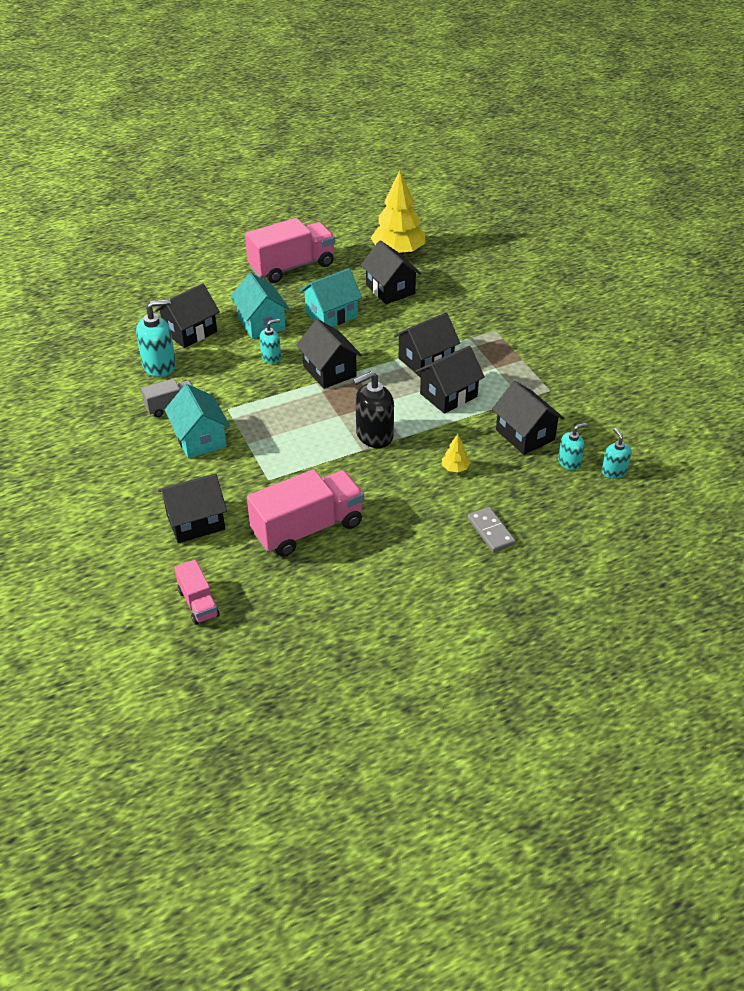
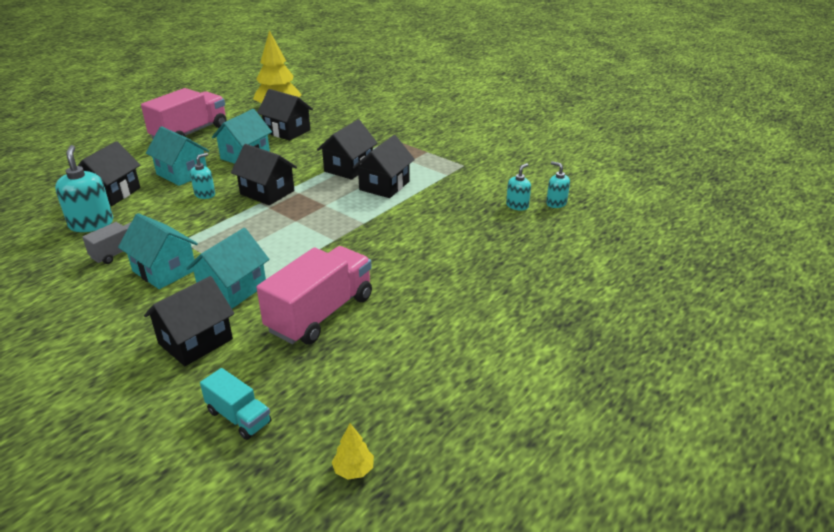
camera: 25 degrees left, 10 degrees down
(159, 365) = (91, 224): turquoise soap dispenser -> turquoise soap dispenser turned 60 degrees counterclockwise
(198, 603) = (238, 417): pink truck -> turquoise truck
(247, 478) = (233, 289): none -> turquoise house
(374, 435) = (338, 227): black soap dispenser -> none
(455, 468) = (427, 232): yellow tree -> yellow tree (353, 470)
(491, 531) = (493, 269): grey domino -> none
(525, 435) = (467, 196): black house -> none

